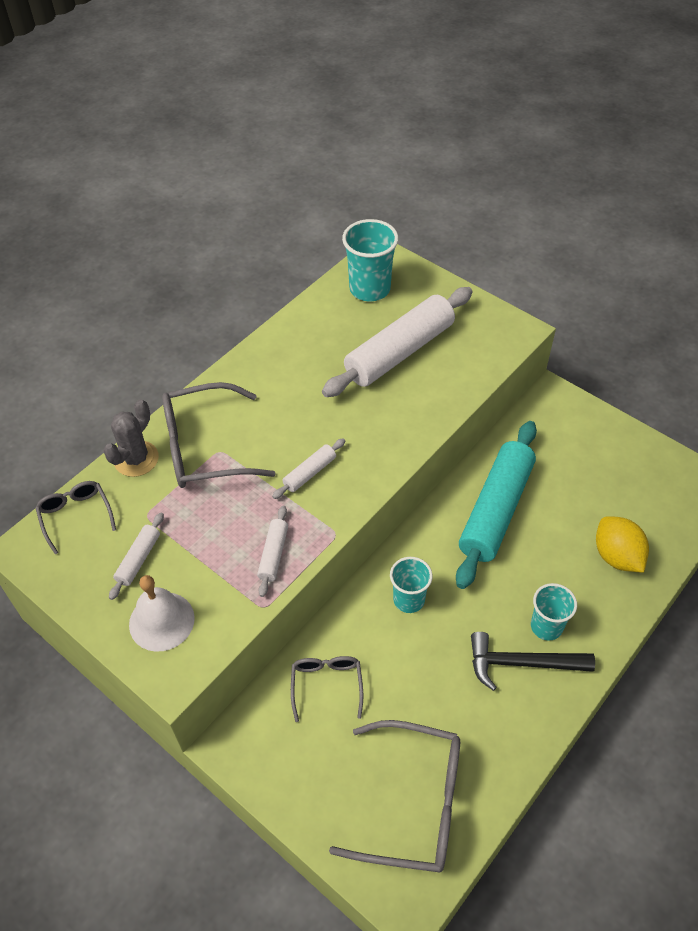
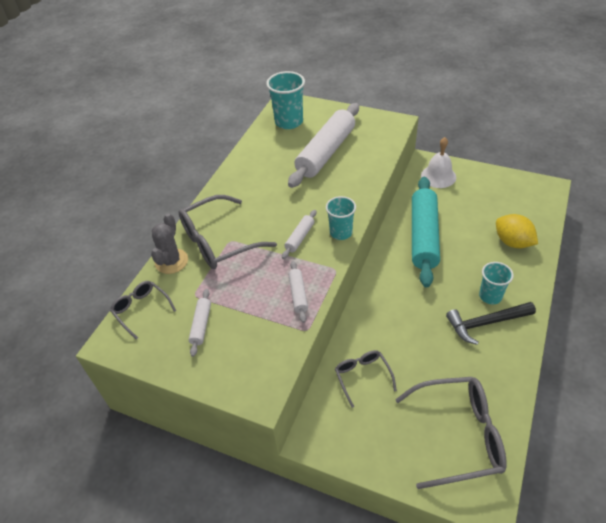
camera: 15 degrees left, 5 degrees down
(161, 621) = (236, 361): white bell -> white bell (438, 176)
(409, 600) = (393, 306): turquoise cup -> turquoise cup (341, 232)

